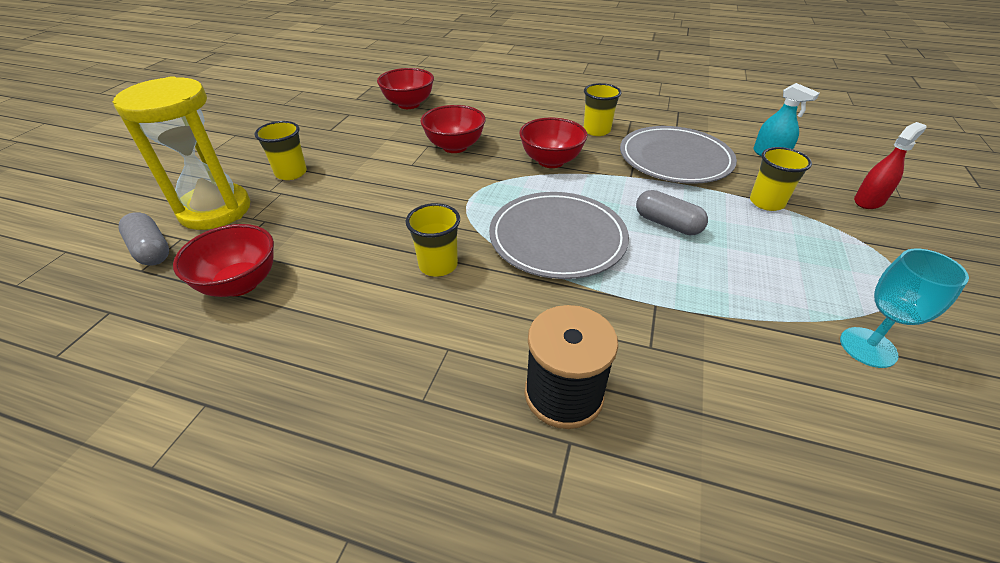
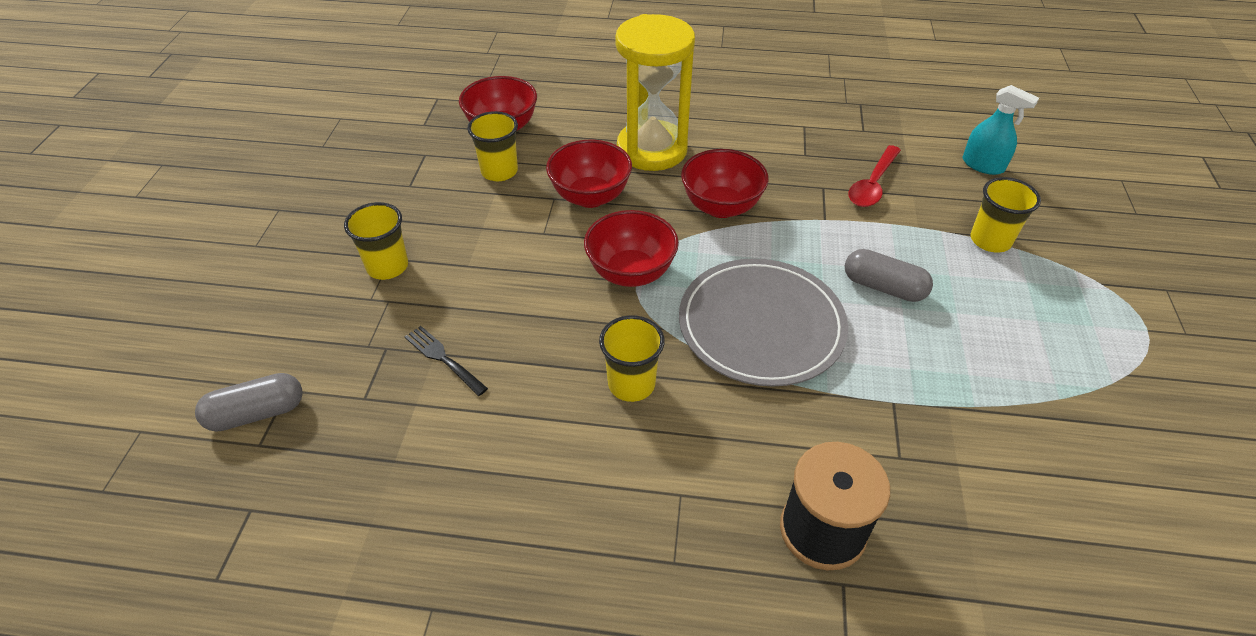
camera: 10 degrees left, 5 degrees up
(151, 250) = (257, 413): grey capsule -> grey capsule turned 60 degrees counterclockwise
(215, 210) = (312, 340): yellow hourglass -> yellow hourglass (652, 150)
(240, 283) = (398, 445): red bowl -> red bowl (631, 272)
(302, 232) = (444, 359): none -> black fork
(596, 130) = (765, 148): yellow cup -> yellow cup (499, 171)
(675, 159) = (872, 185): grey plate -> red spoon
(868, 201) = (1102, 224): red spray bottle -> none
(868, 347) = (1120, 423): turquoise goblet -> none

